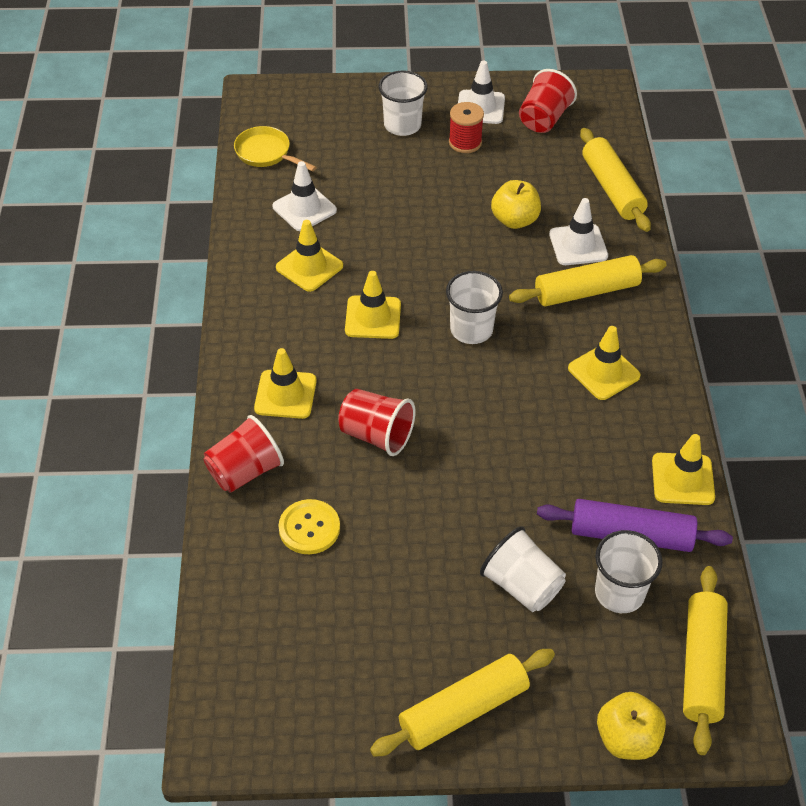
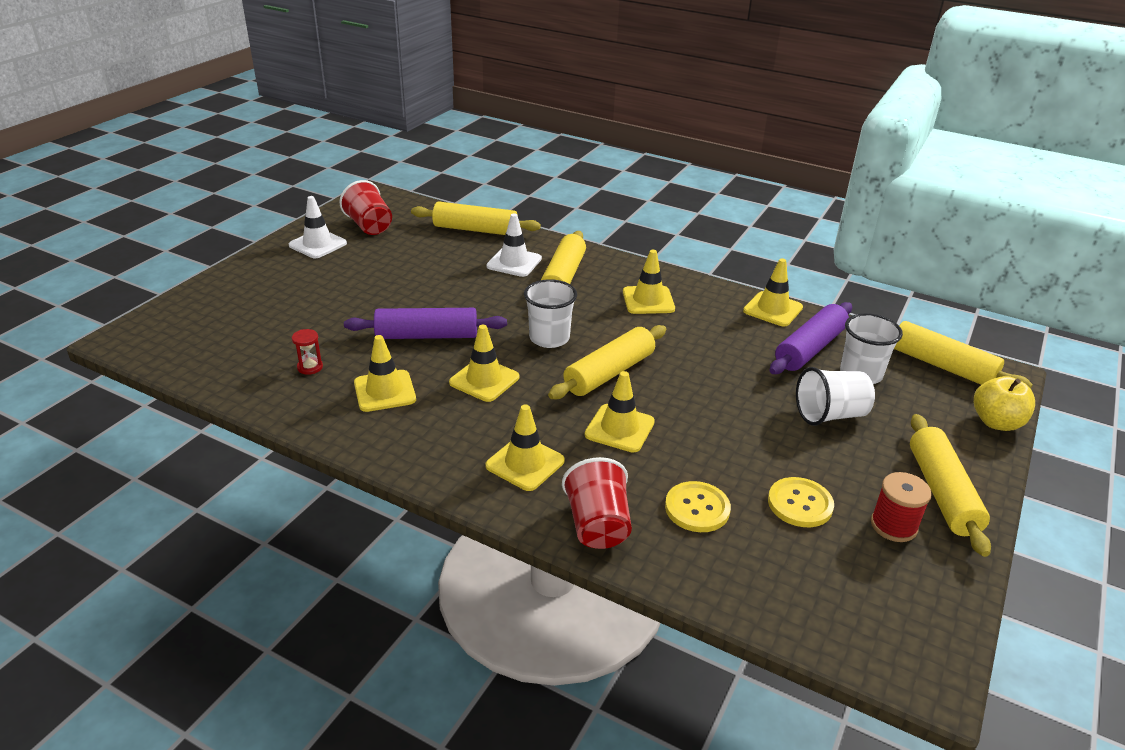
camera: 60 degrees left, 15 degrees down
(266, 153) = (210, 362): yellow pan -> none
(304, 208) = (310, 367): white traffic cone -> red hourglass
(366, 599) = (800, 504): none -> yellow button
(376, 435) = (619, 428): red cup -> yellow traffic cone
(402, 125) = (284, 283): white cup -> none
(405, 250) = (427, 336): none -> purple rolling pin
(452, 394) = (609, 373): none -> yellow rolling pin
(465, 142) = (345, 265): red spool -> red spool (893, 526)
(514, 220) = (457, 276): yellow apple -> none

